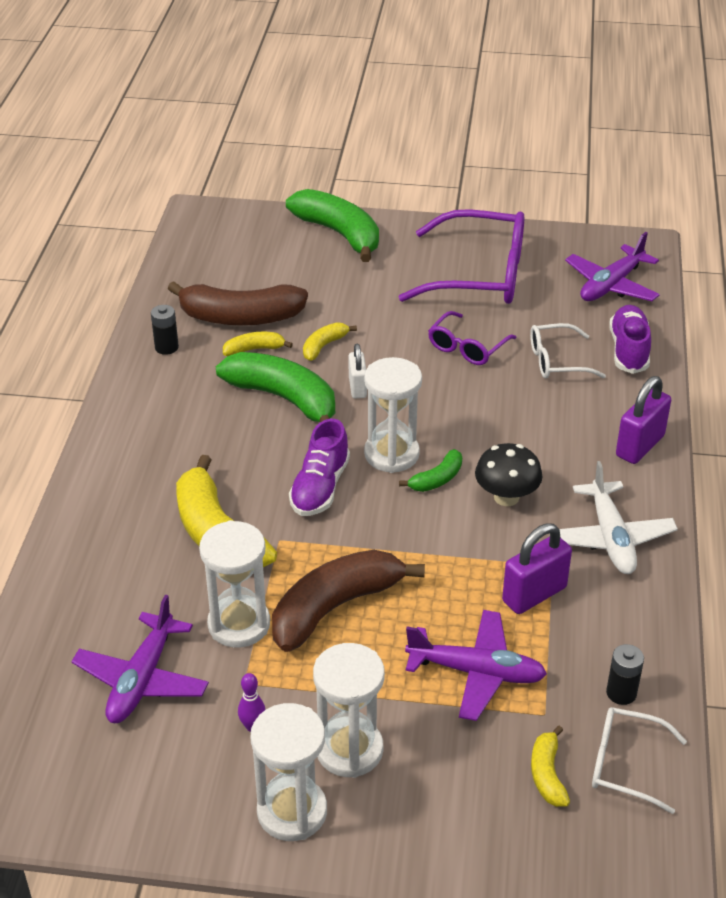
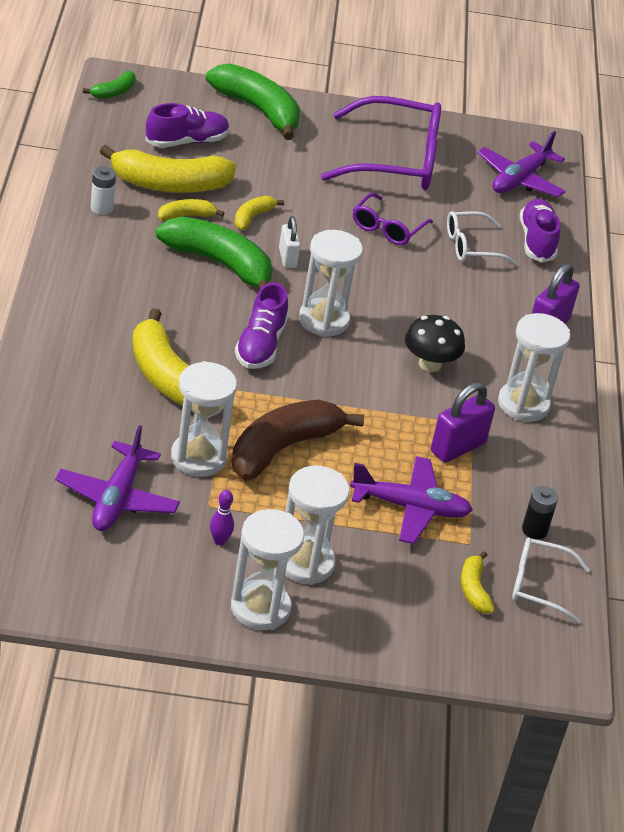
camera: 10 degrees left, 0 degrees up
(166, 347) = (101, 208): black battery -> white battery
(240, 317) = (170, 184): brown banana -> yellow banana
(262, 271) = (186, 141): none -> purple shoe
(437, 479) = (366, 345): green banana -> green banana (114, 92)
(610, 538) = (523, 404): white plane -> white hourglass

